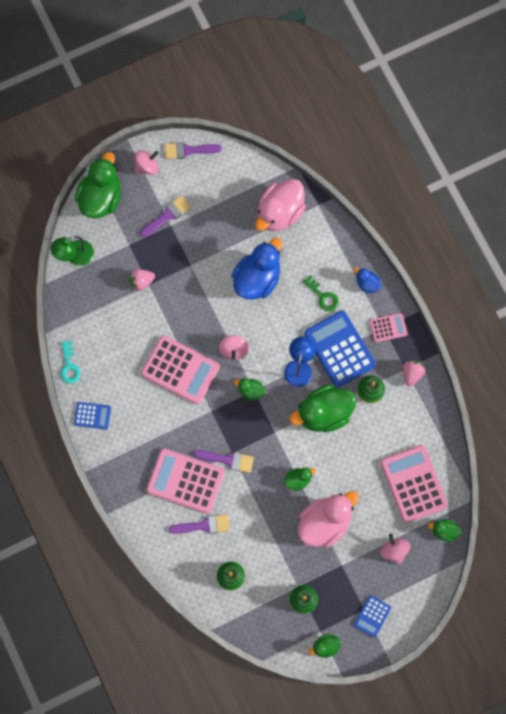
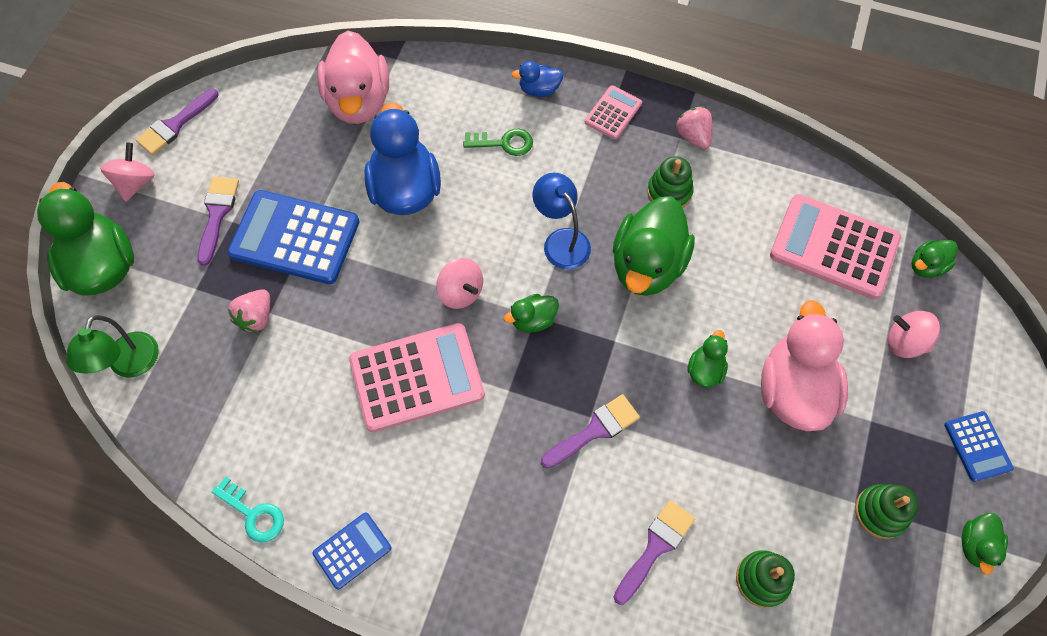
camera: 45 degrees left, 10 degrees down
(185, 481) = (569, 512): pink calculator -> none
(339, 349) = (585, 180): blue calculator -> blue calculator (295, 237)

